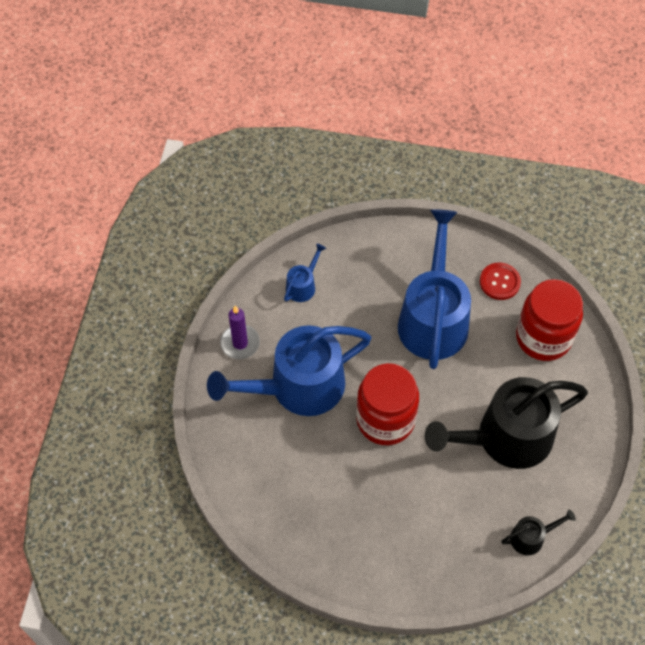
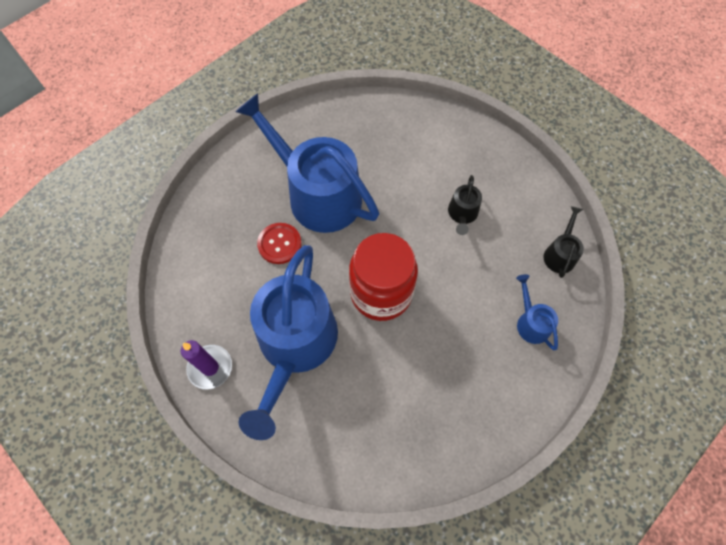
camera: 55 degrees left, 5 degrees up
(303, 285) = (201, 274): blue watering can -> blue watering can (531, 322)
(499, 282) = (325, 128): red button -> red button (279, 244)
(505, 437) = (462, 214): black watering can -> black watering can, size x0.42
(543, 337) = (396, 132): red jar -> none

